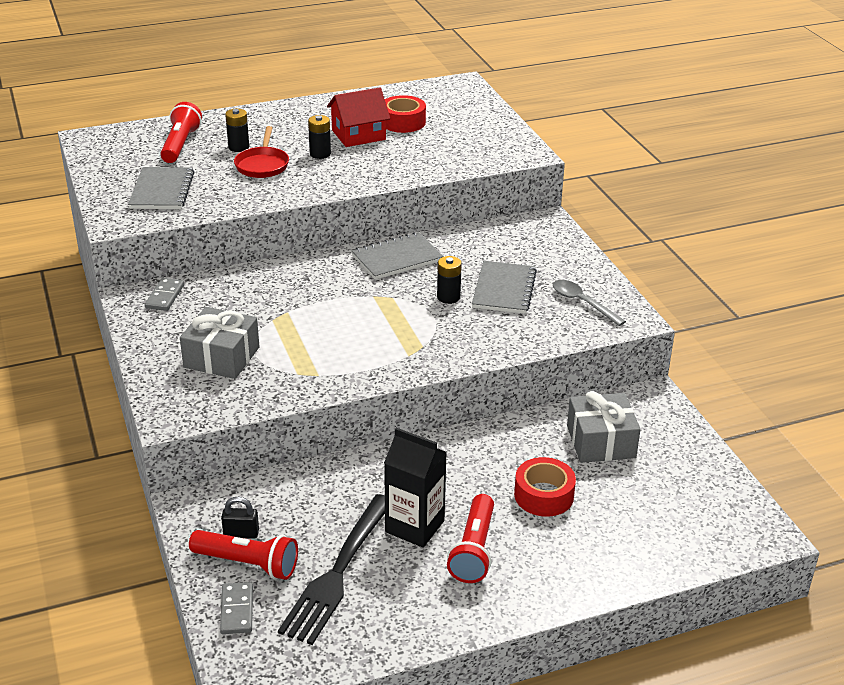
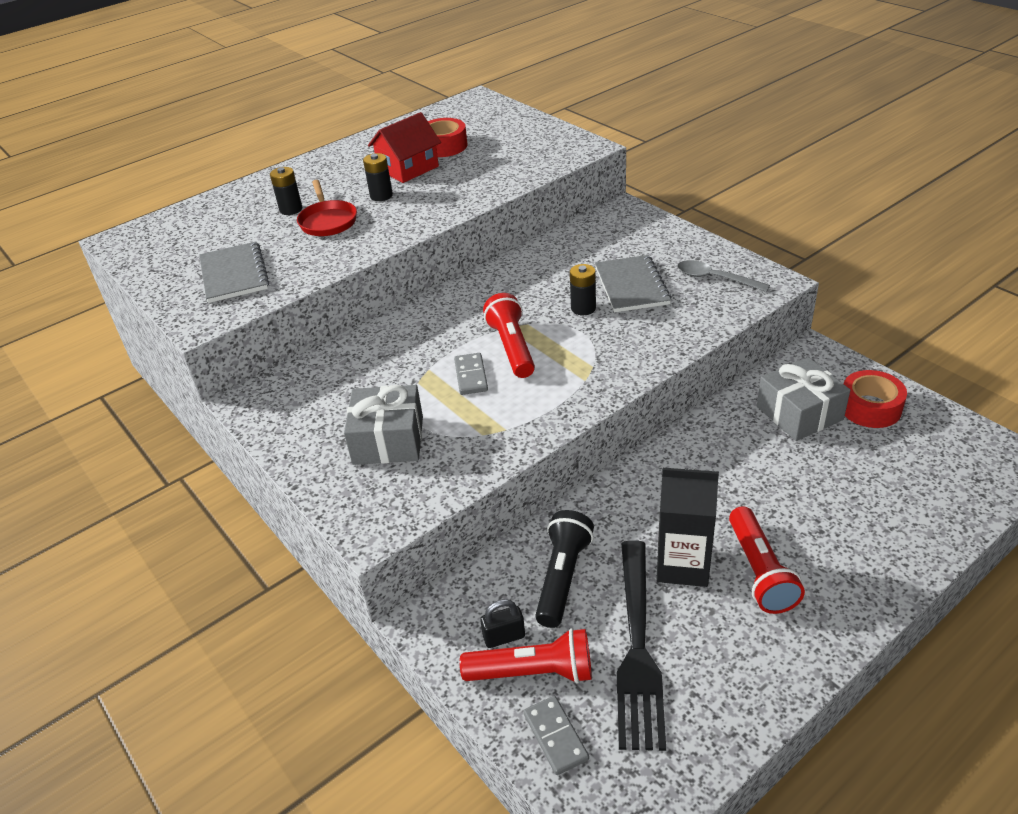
camera: 15 degrees left, 5 degrees up
(165, 296) = (285, 389): grey domino -> grey domino (471, 376)
(180, 145) = (226, 222): red flashlight -> red flashlight (512, 348)
(313, 506) = (562, 577): none -> black flashlight
(397, 258) = (505, 283): grey notebook -> none
(544, 495) = (786, 487): red tape -> red tape (870, 407)

